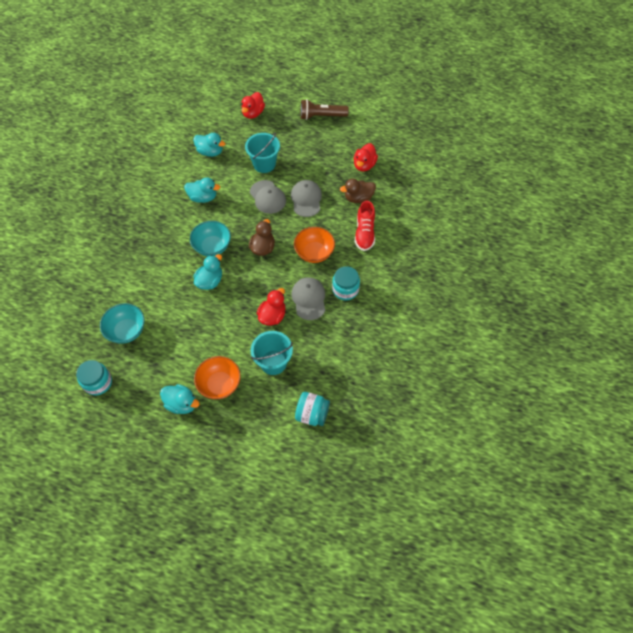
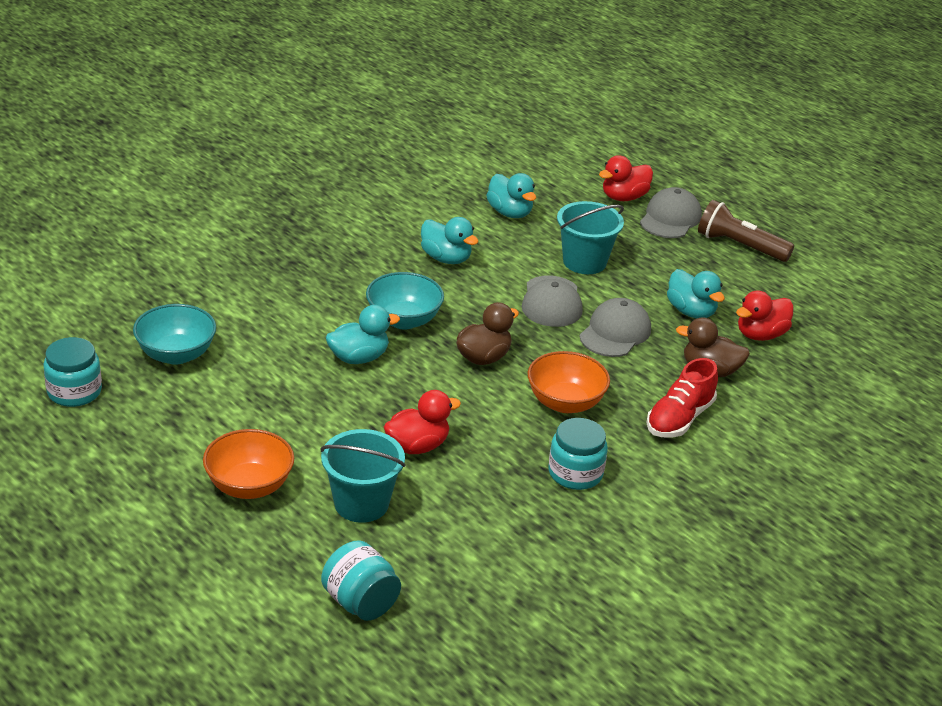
camera: 30 degrees right, 25 degrees down
(182, 403) = (168, 479): turquoise duck -> turquoise duck (691, 311)
(309, 299) = (499, 455): grey cap -> grey cap (670, 218)

